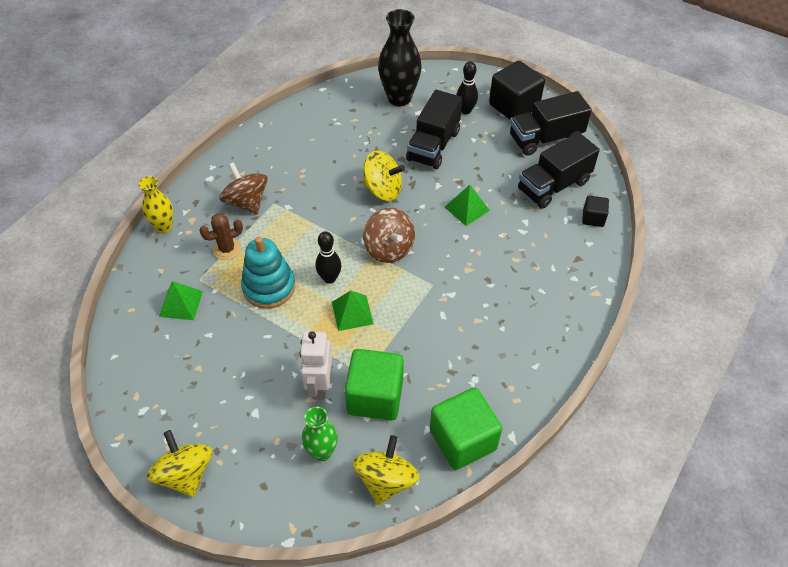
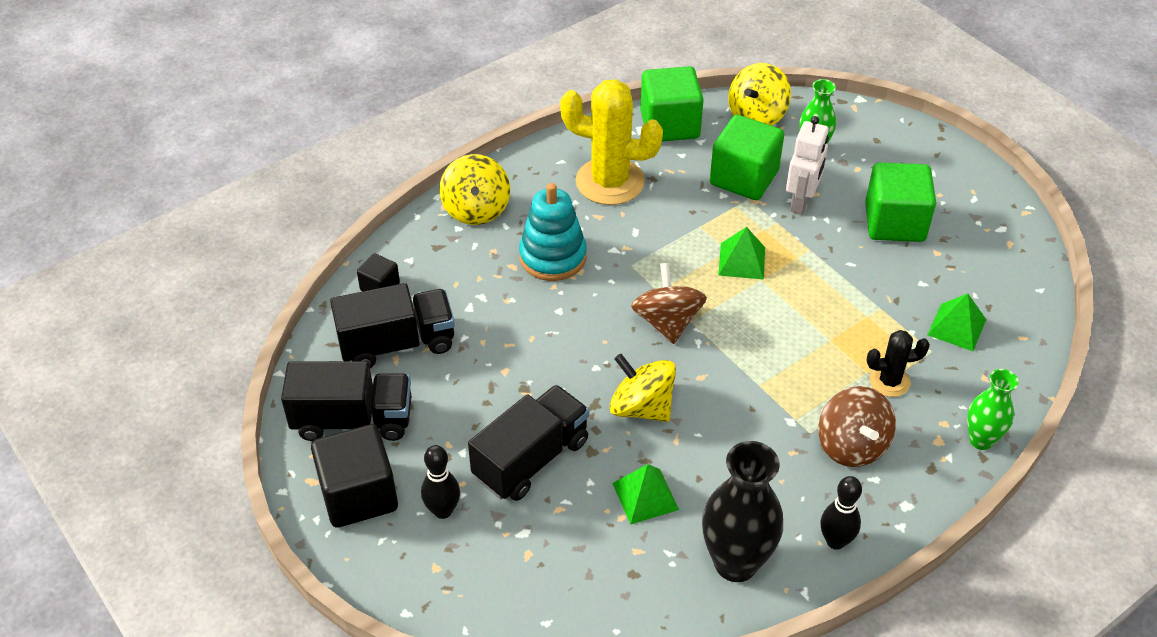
camera: 160 degrees left, 5 degrees down
(164, 227) = (981, 440): yellow vase -> green vase
(185, 474) = (954, 166): yellow spinning top -> yellow spinning top (476, 209)
(227, 249) = (889, 381): brown cactus -> black cactus
(236, 388) = (894, 222): none -> green cube
(269, 287) = (839, 316): turquoise stacking toy -> turquoise stacking toy (552, 257)
(329, 278) = (757, 306): black bowling pin -> black bowling pin (835, 541)
(399, 98) = (541, 573): black vase -> black vase (735, 563)
(466, 208) = (536, 346): green pyramid -> green pyramid (645, 496)
(485, 356) = (610, 182): none -> yellow cactus

